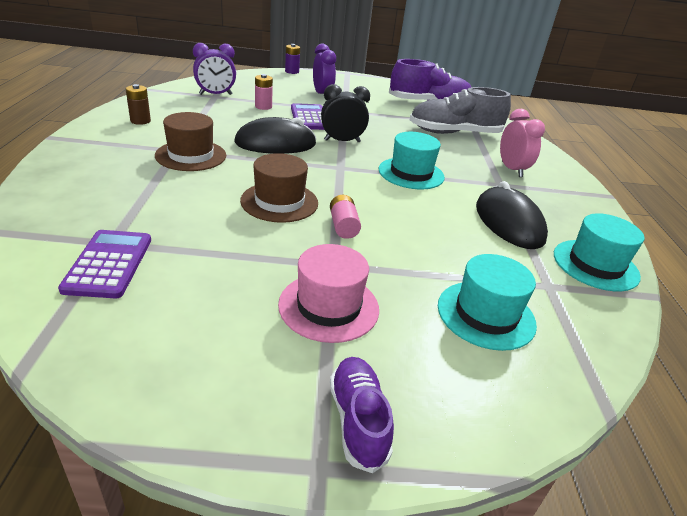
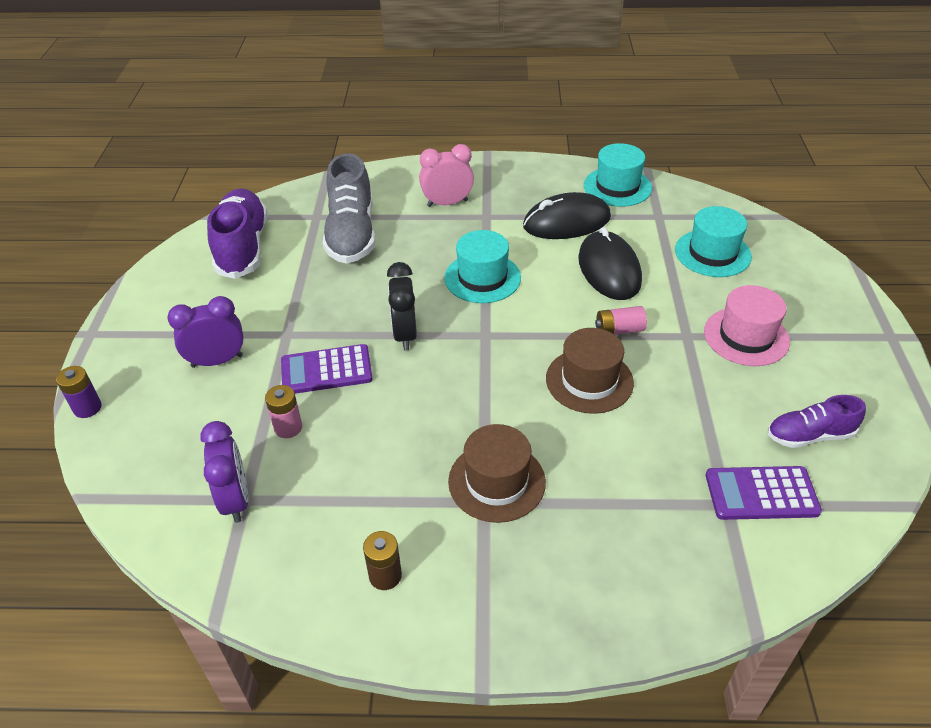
camera: 85 degrees left, 10 degrees up
(275, 143) = (431, 399): black mouse -> black mouse (609, 270)
(358, 420) = (849, 320): purple shoe -> purple shoe (809, 435)

